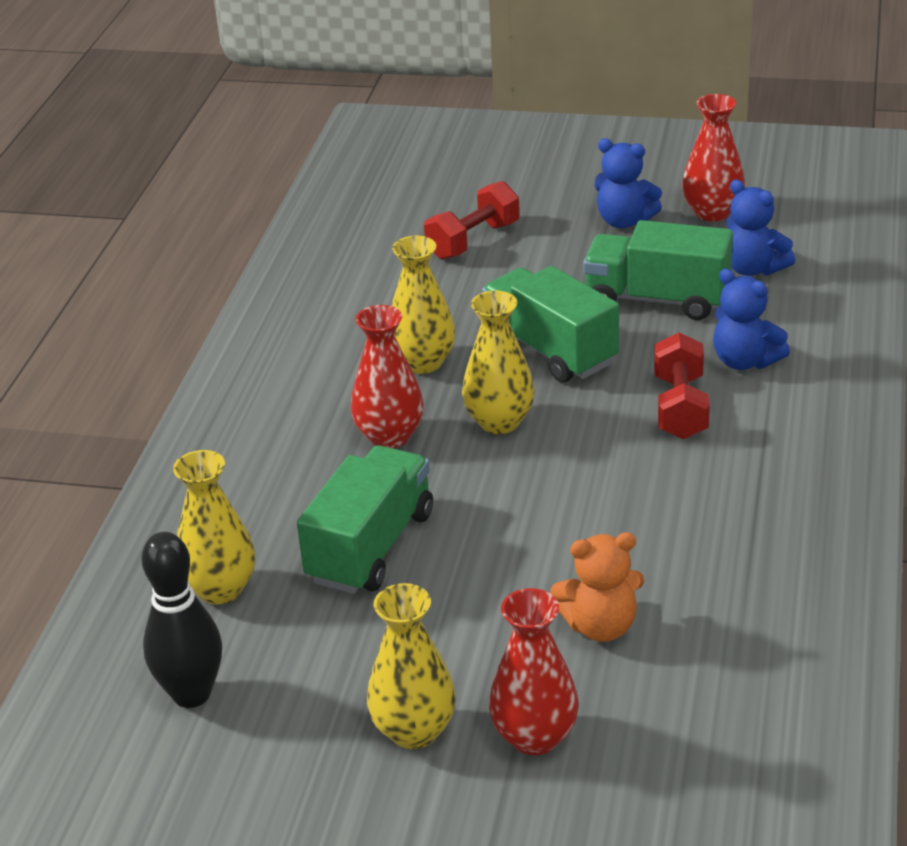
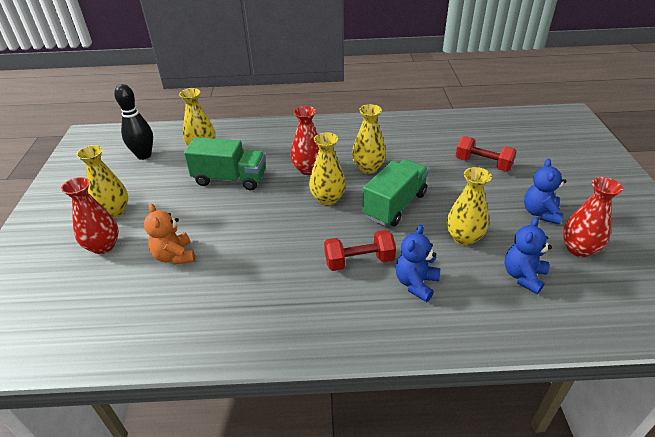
camera: 75 degrees right, 5 degrees up
(657, 299) = (463, 238): green truck -> yellow vase

